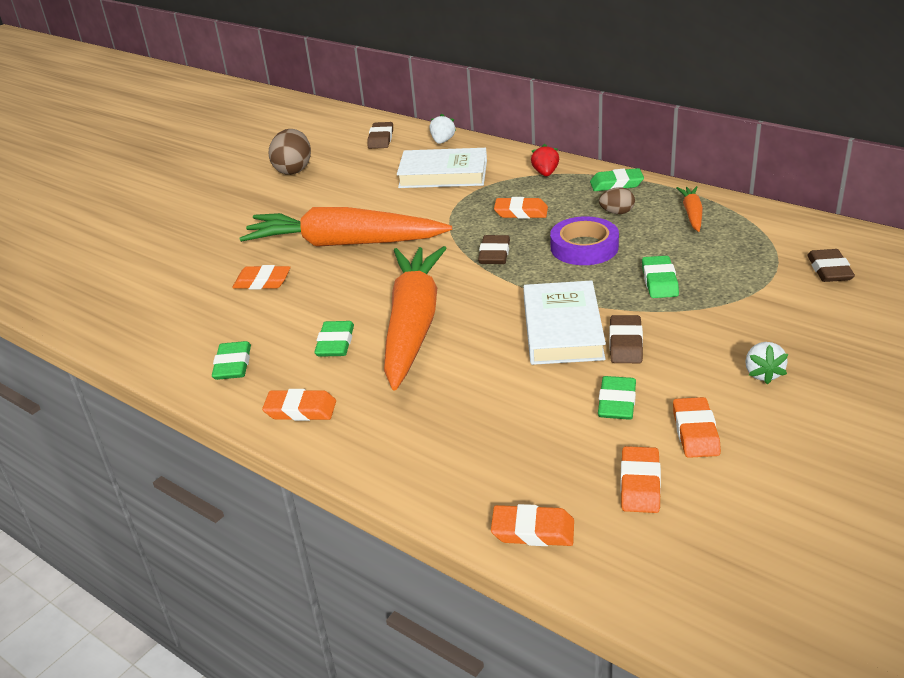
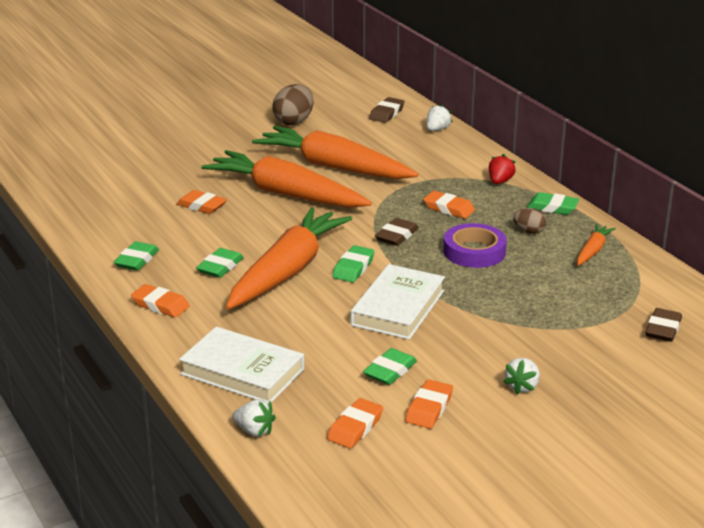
camera: 20 degrees right, 5 degrees down
(371, 203) = (333, 167): none -> orange carrot
(443, 174) = (412, 158): white book -> white book (242, 371)
(533, 531) = (254, 431): orange eraser -> white strawberry
(625, 344) = (436, 333): brown eraser -> none
(659, 281) = (510, 295): green eraser -> green eraser (353, 268)

